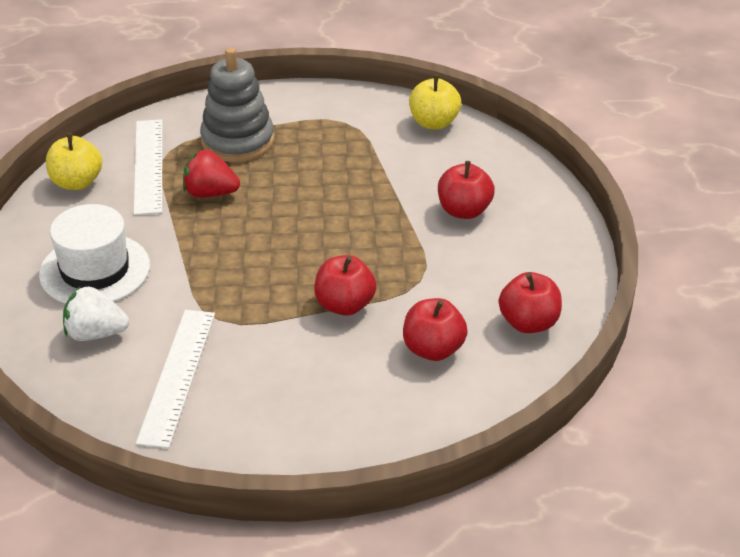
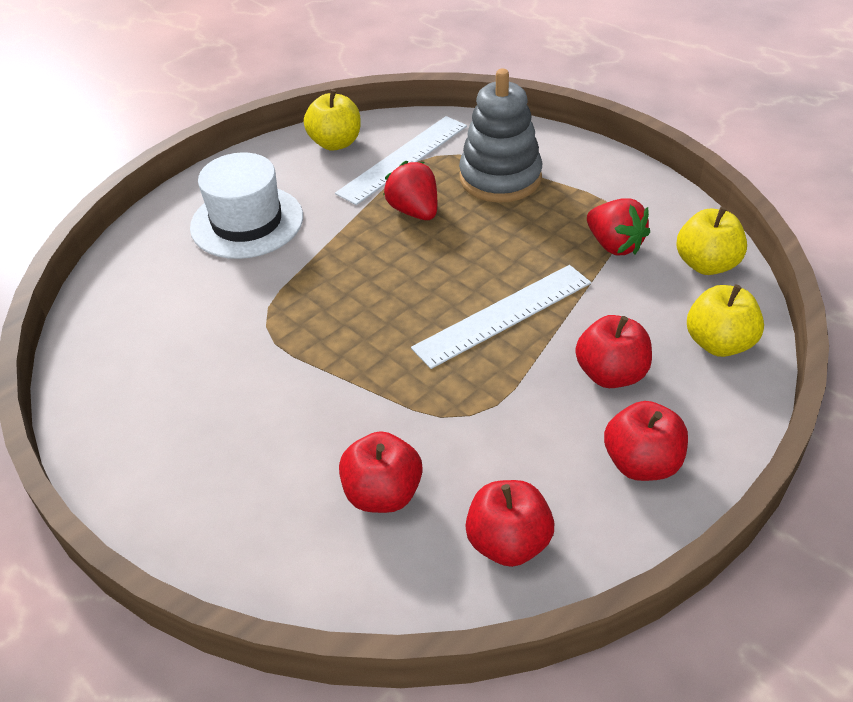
camera: 50 degrees right, 5 degrees up
(95, 333) = (174, 274): white strawberry -> none
(177, 376) = (170, 352): white ruler -> white ruler (503, 315)
(344, 305) = (373, 388): red apple -> red apple (642, 463)
(368, 141) = (614, 245): none -> red strawberry
(495, 160) = (719, 343): none -> yellow apple

